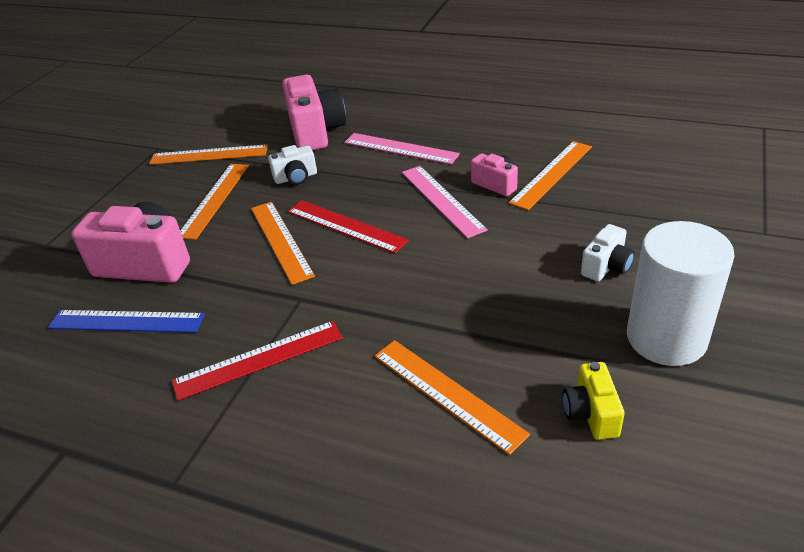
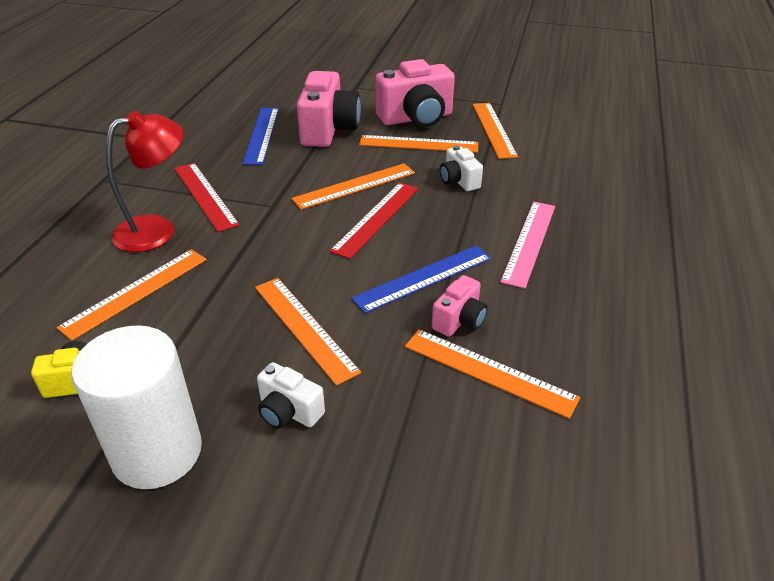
camera: 80 degrees right, 0 degrees up
(316, 132) = (552, 182): pink camera -> pink camera (416, 118)
(325, 395) = (157, 230): none -> red lamp
(442, 200) = (423, 278): pink ruler -> blue ruler
(506, 263) = (304, 327): none -> orange ruler

